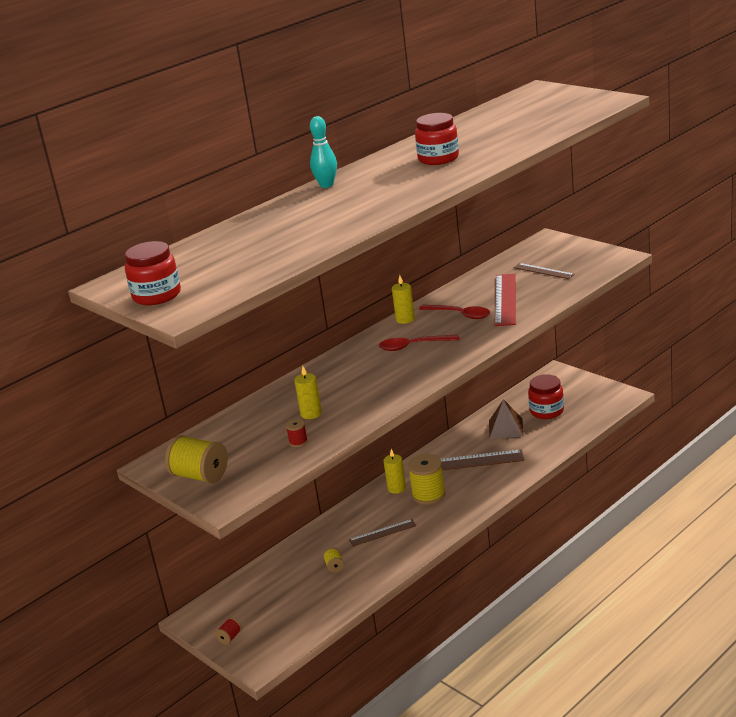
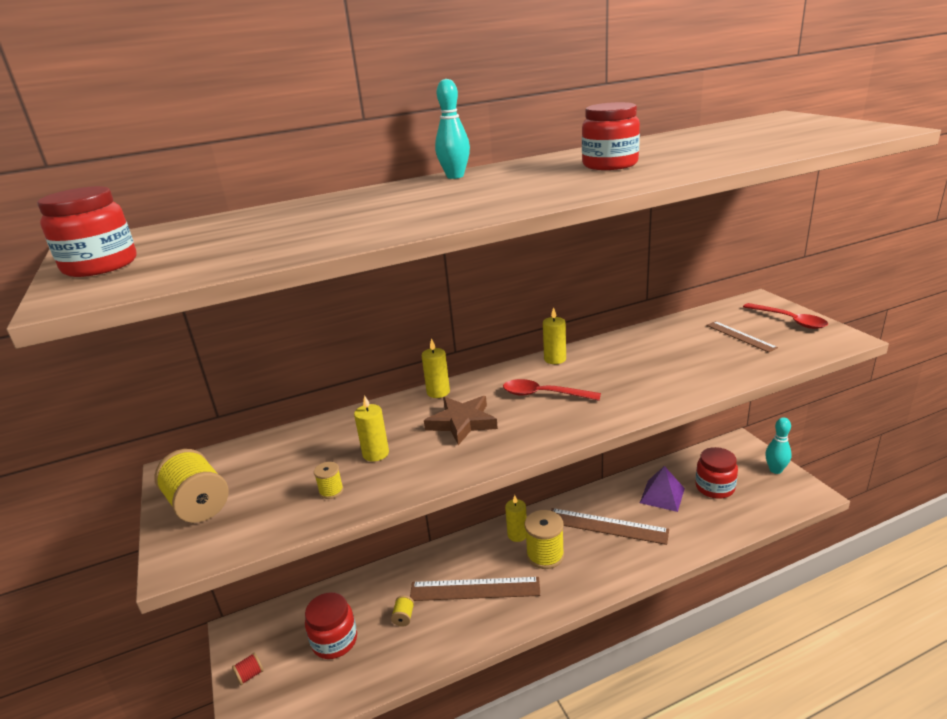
camera: 20 degrees right, 0 degrees up
(286, 597) = (334, 641): none -> red jar
(298, 442) = (331, 491): red spool -> yellow spool
(325, 364) = (438, 392): none -> yellow candle
(362, 379) = (462, 422): none -> brown star
(382, 533) = (474, 589): brown ruler -> brown ruler, size x1.68
(460, 315) = (617, 368): red spoon -> red spoon (789, 320)
(505, 299) = (680, 361): red ruler -> none
(506, 428) = (662, 495): brown pyramid -> purple pyramid
(591, 386) = (775, 470): none -> turquoise bowling pin

